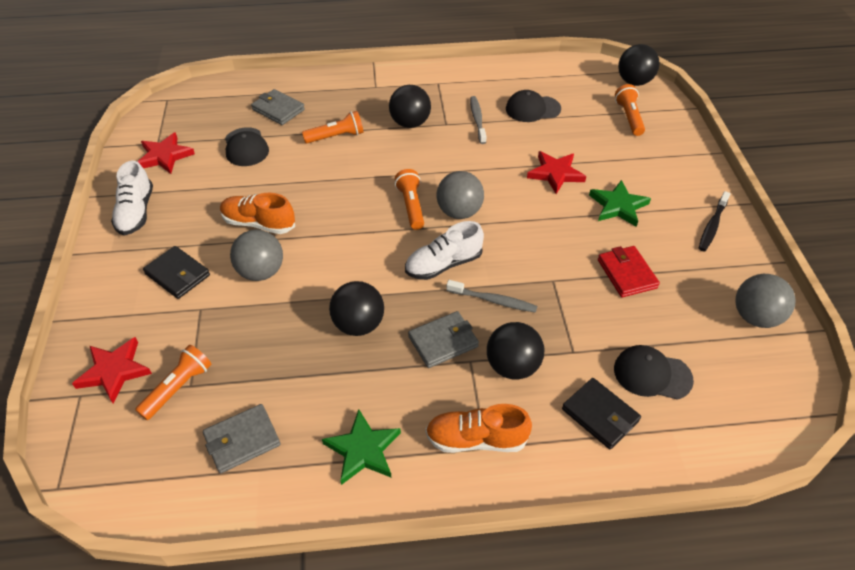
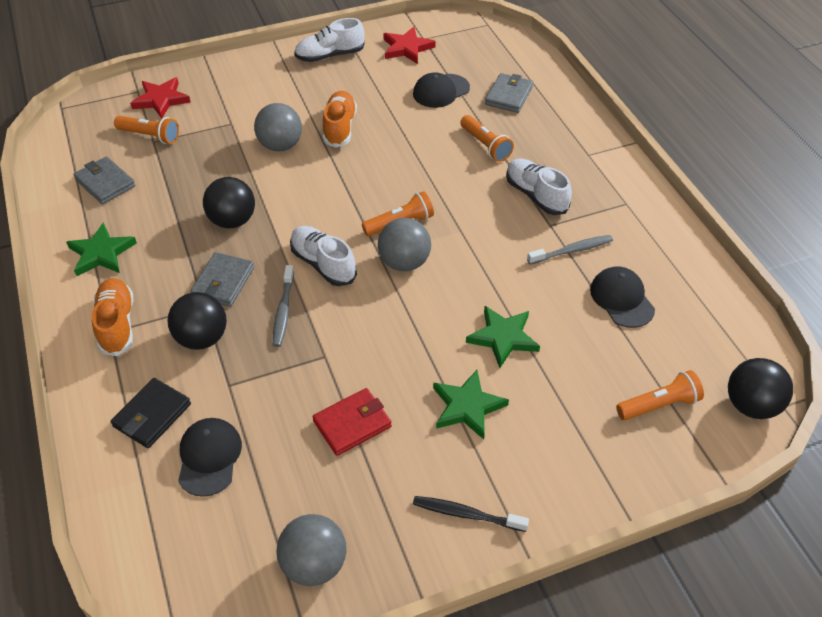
camera: 75 degrees right, 0 degrees up
(177, 275) = (265, 100): black wallet -> none
(410, 123) = (536, 195): black ball -> white shoe
(443, 342) = (223, 282): grey wallet -> grey wallet turned 60 degrees clockwise
(555, 173) = (503, 337): red star -> green star

